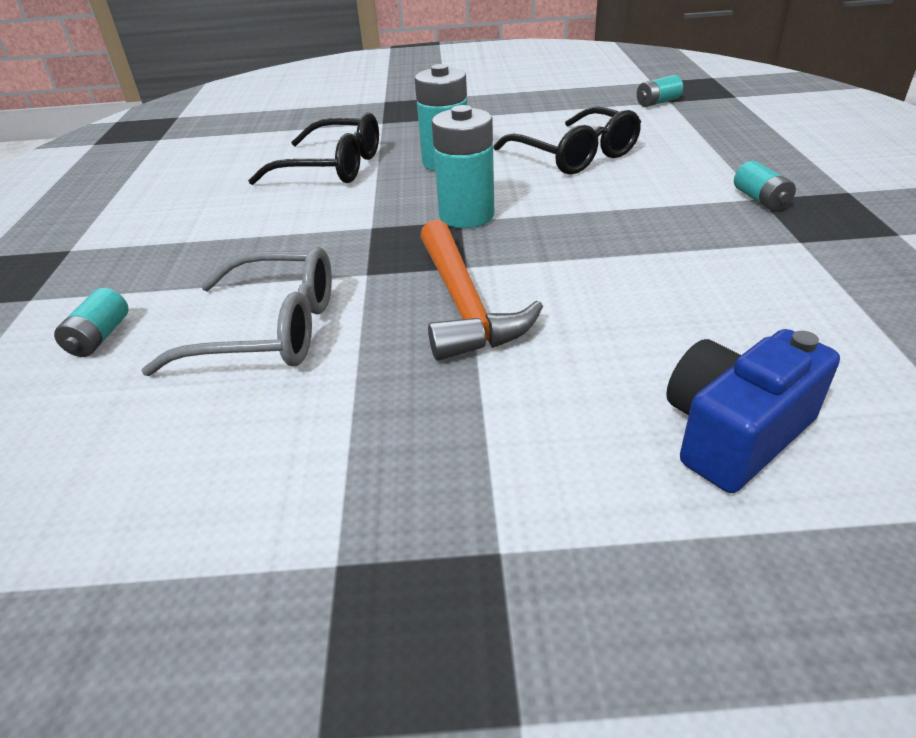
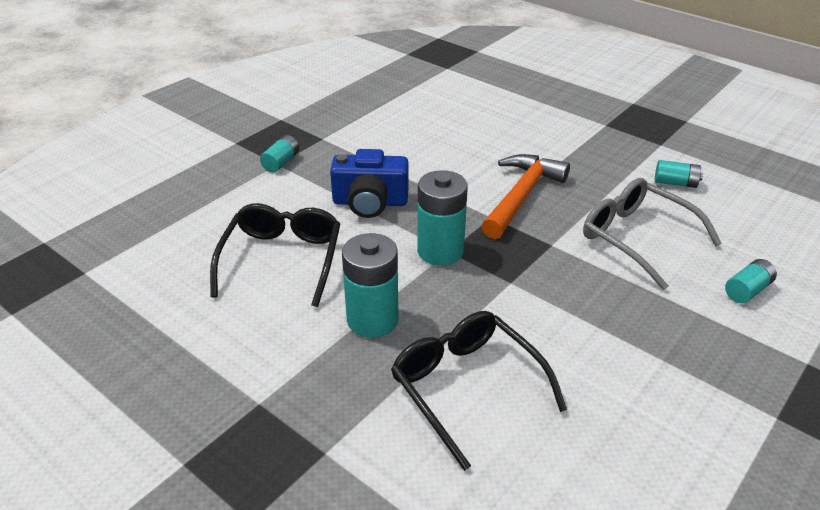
camera: 140 degrees left, 0 degrees up
(657, 102) = (95, 277): turquoise battery -> turquoise battery (675, 183)
(734, 433) = (493, 110): blue camera -> blue camera (370, 202)

